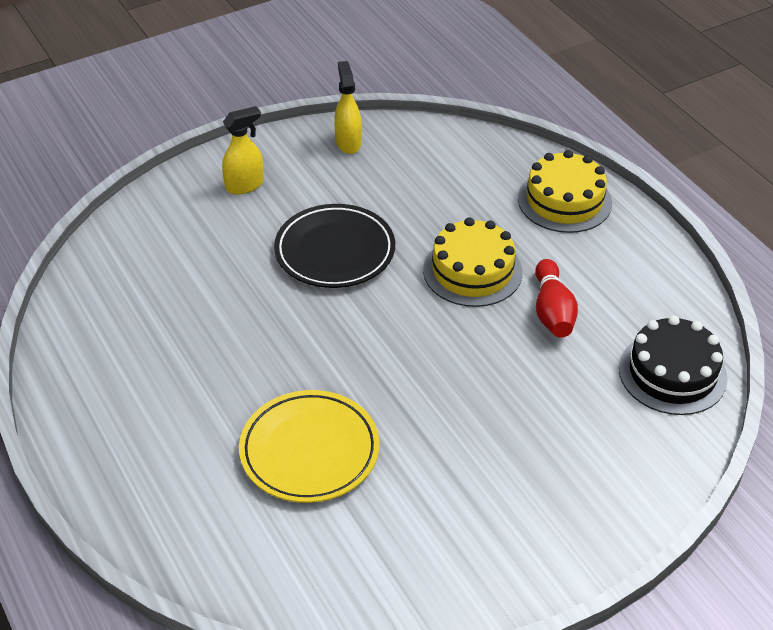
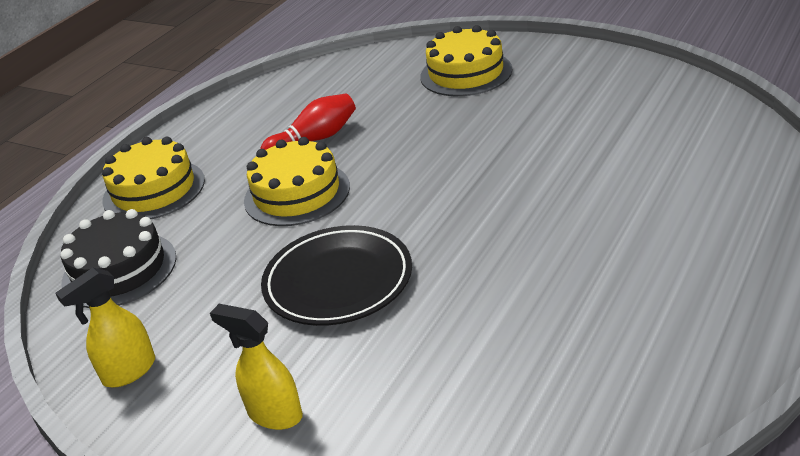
camera: 115 degrees left, 10 degrees down
(309, 451) = (596, 170): yellow plate -> none
(581, 468) = (466, 73): none -> yellow cake
(672, 373) = (336, 77): black cake -> black cake (119, 270)

